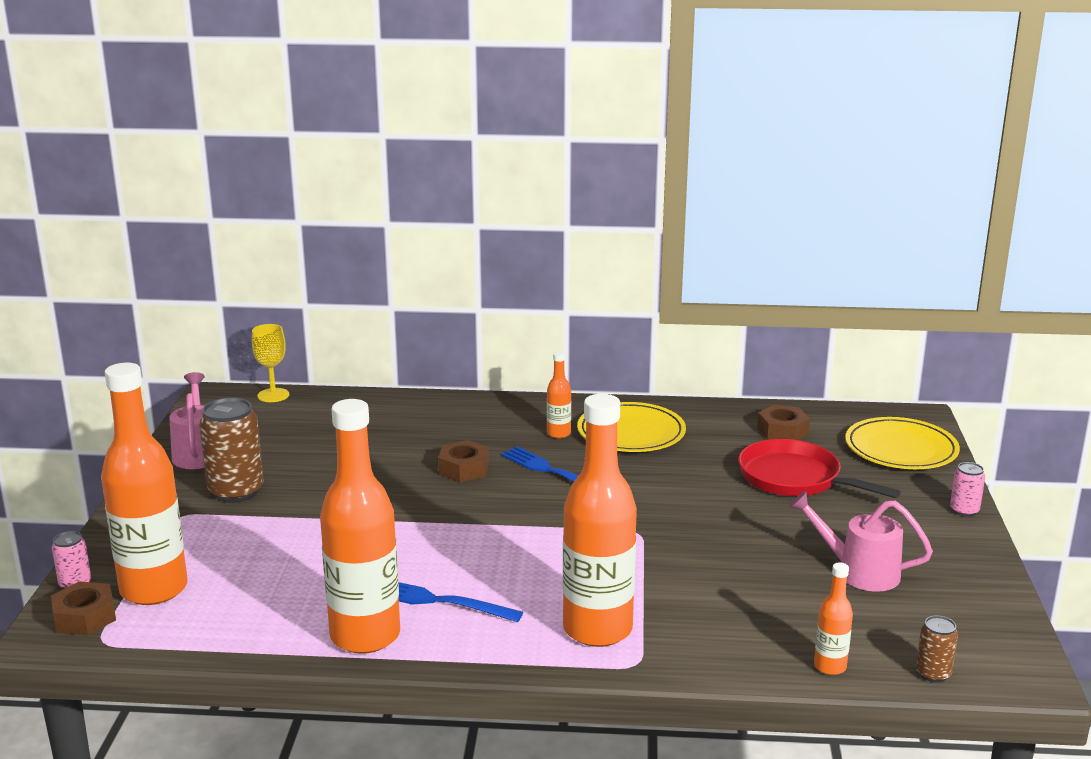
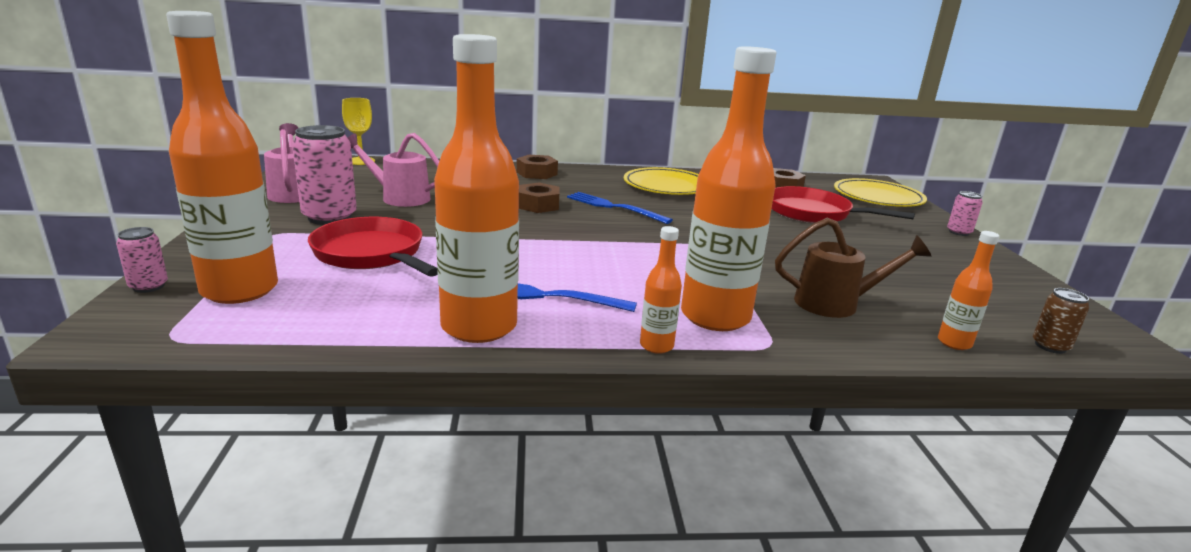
camera: 10 degrees left, 0 degrees up
(85, 617) = (153, 315): brown nut -> brown nut (537, 173)
(236, 491) = (330, 217): brown can -> pink can
(275, 544) = (372, 254): none -> red pan
(558, 434) = (609, 186): orange bottle -> orange bottle (656, 346)
(735, 616) = (835, 304): none -> brown watering can
(859, 572) = (915, 271): pink watering can -> pink watering can (399, 197)

